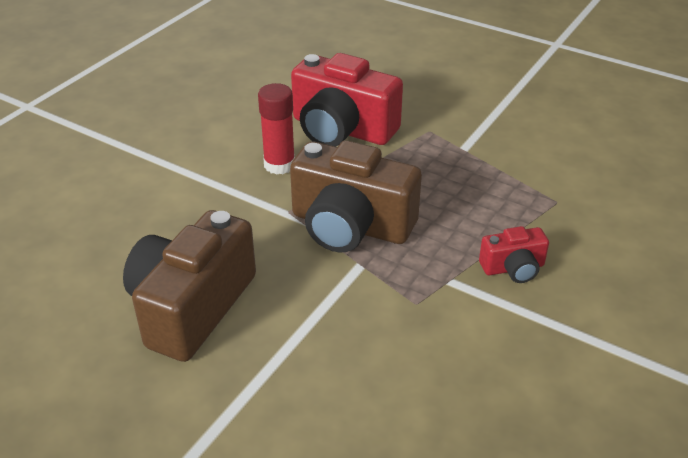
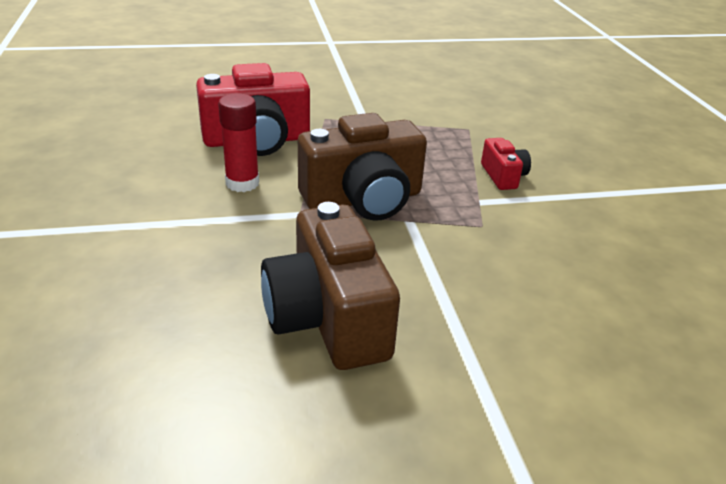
camera: 45 degrees left, 5 degrees down
(513, 268) = (503, 176): red camera -> red camera turned 45 degrees counterclockwise

